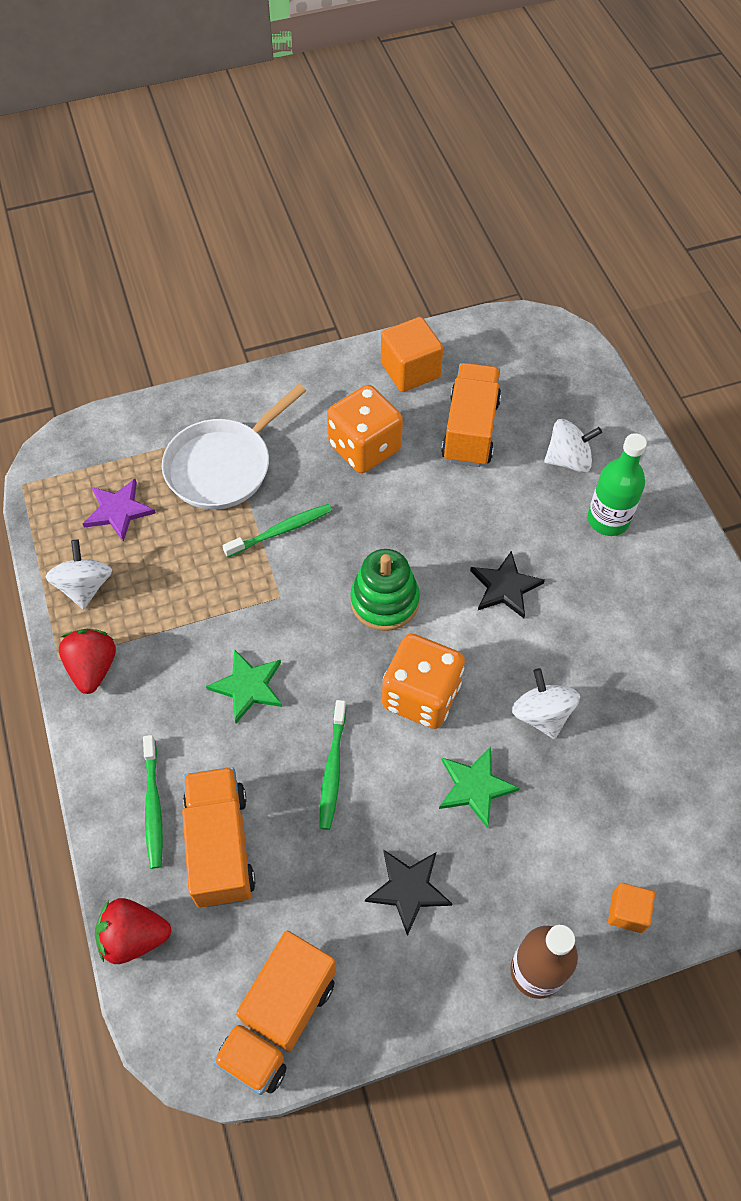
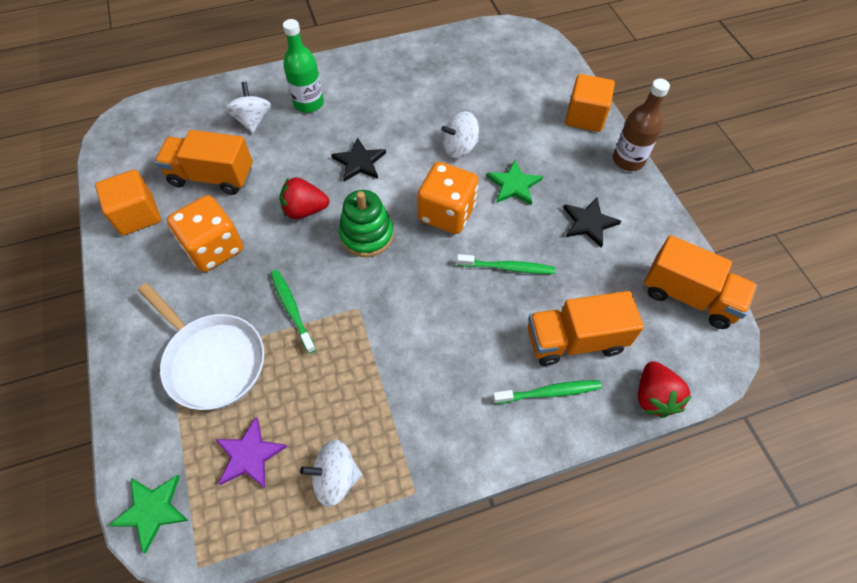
camera: 90 degrees left, 0 degrees up
(93, 668) = (423, 458): red strawberry -> red strawberry (305, 210)
(248, 686) = (441, 328): green star -> green star (152, 510)
(627, 912) = (585, 117): orange cube -> orange cube, size x1.73

